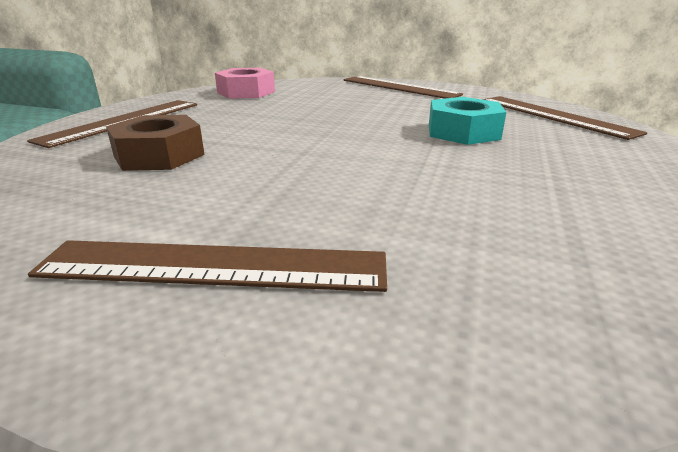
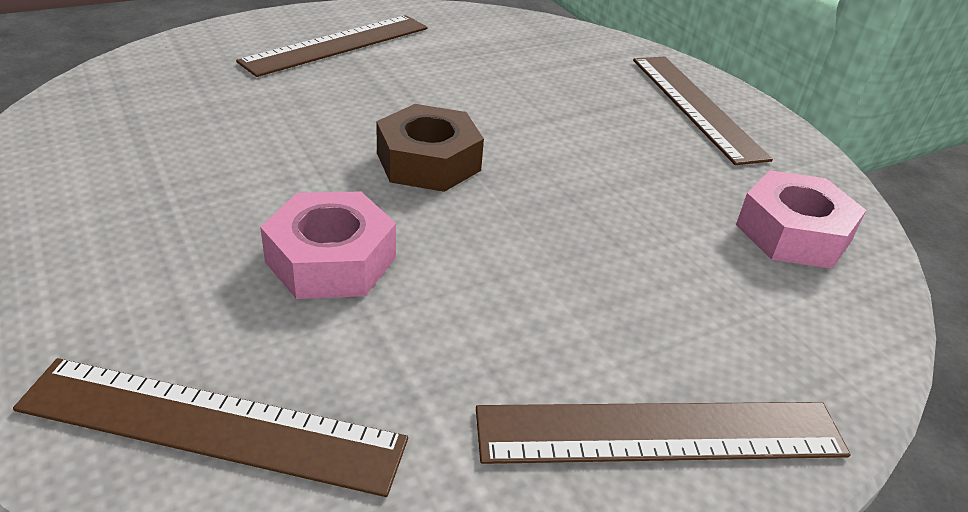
camera: 130 degrees right, 10 degrees up
(159, 155) = (544, 86): brown nut -> brown nut (428, 162)
(463, 132) = (331, 260): turquoise nut -> pink nut

